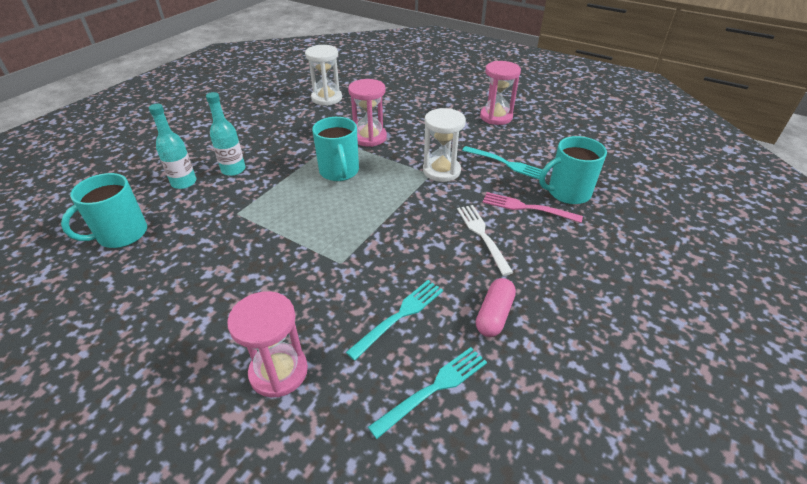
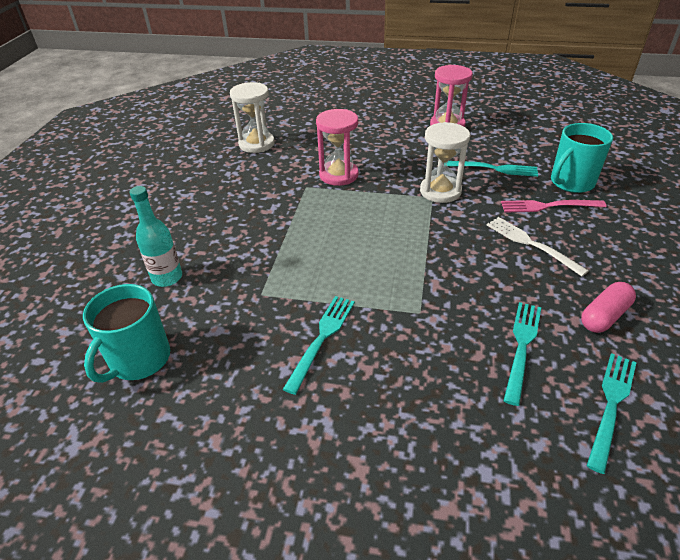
camera: 20 degrees left, 0 degrees up
(233, 170) = (215, 247): turquoise bottle -> none
(252, 258) = (322, 338): none -> turquoise fork
(278, 372) = (453, 446): pink hourglass -> none
(339, 171) = (337, 218): turquoise mug -> none
(494, 315) = (604, 316): pink capsule -> pink capsule turned 45 degrees clockwise

